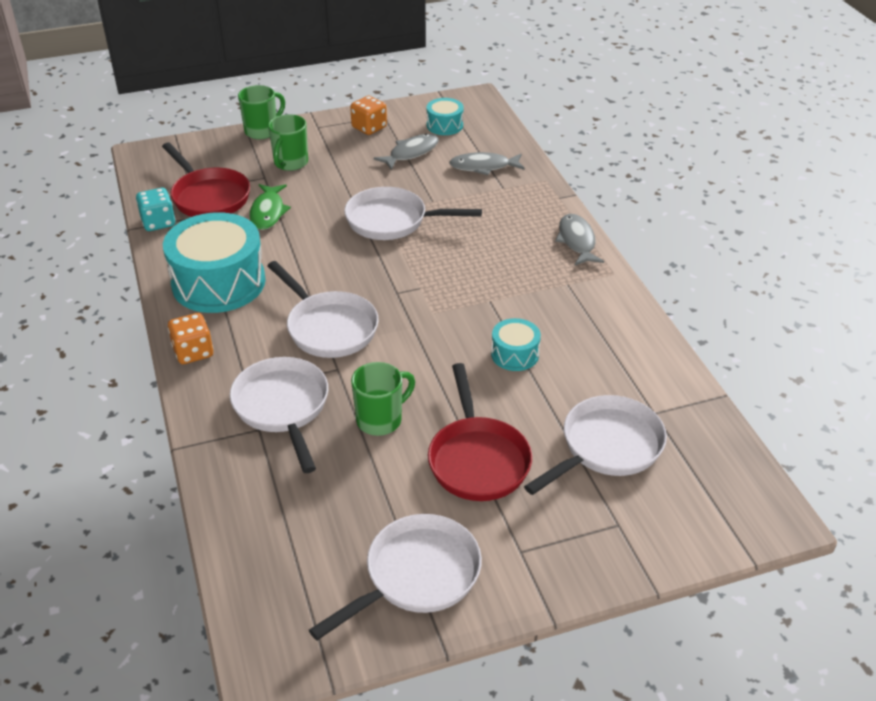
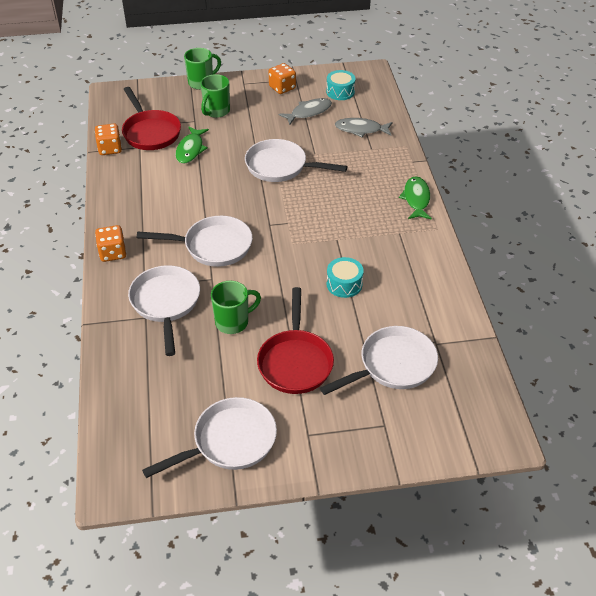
camera: 10 degrees right, 5 degrees up
(158, 222) = (110, 149): turquoise dice -> orange dice
(219, 282) = (142, 201): turquoise drum -> none
(329, 327) = (213, 246): white pan -> white pan turned 60 degrees counterclockwise
(577, 241) = (416, 199): grey fish -> green fish

